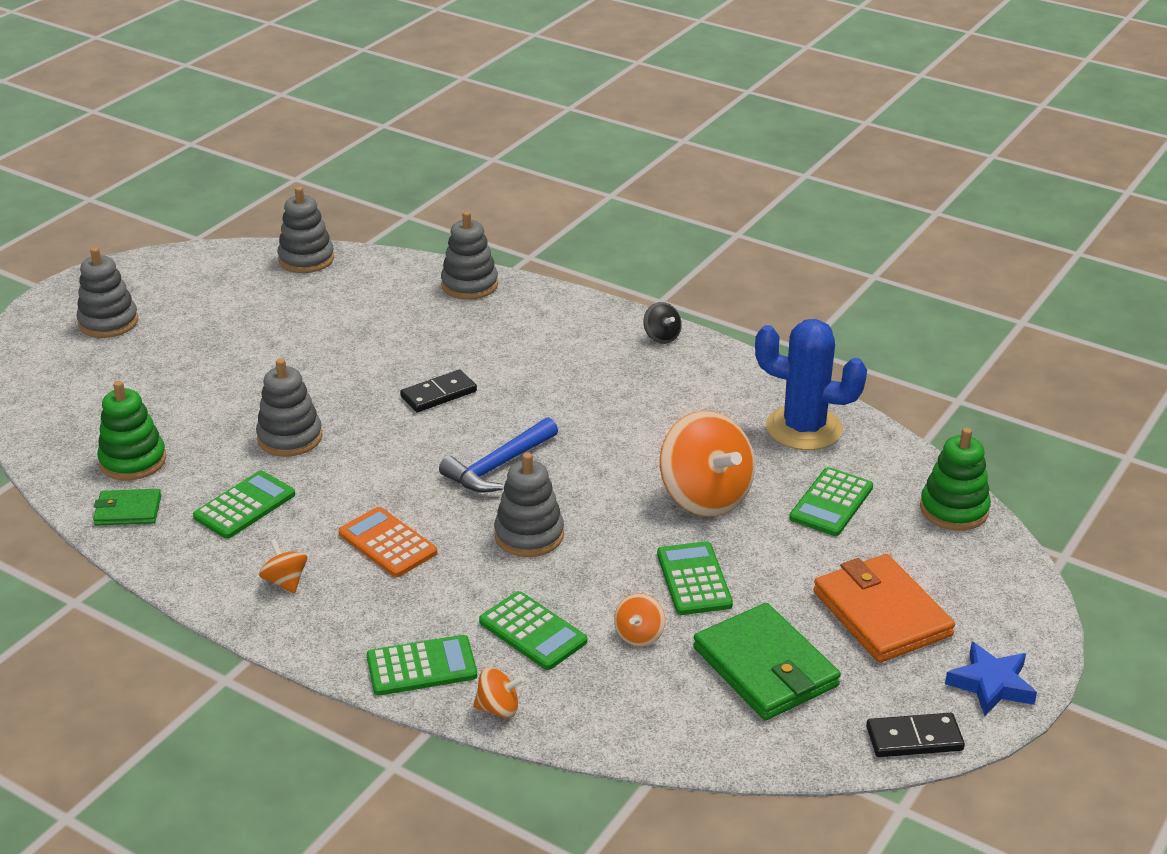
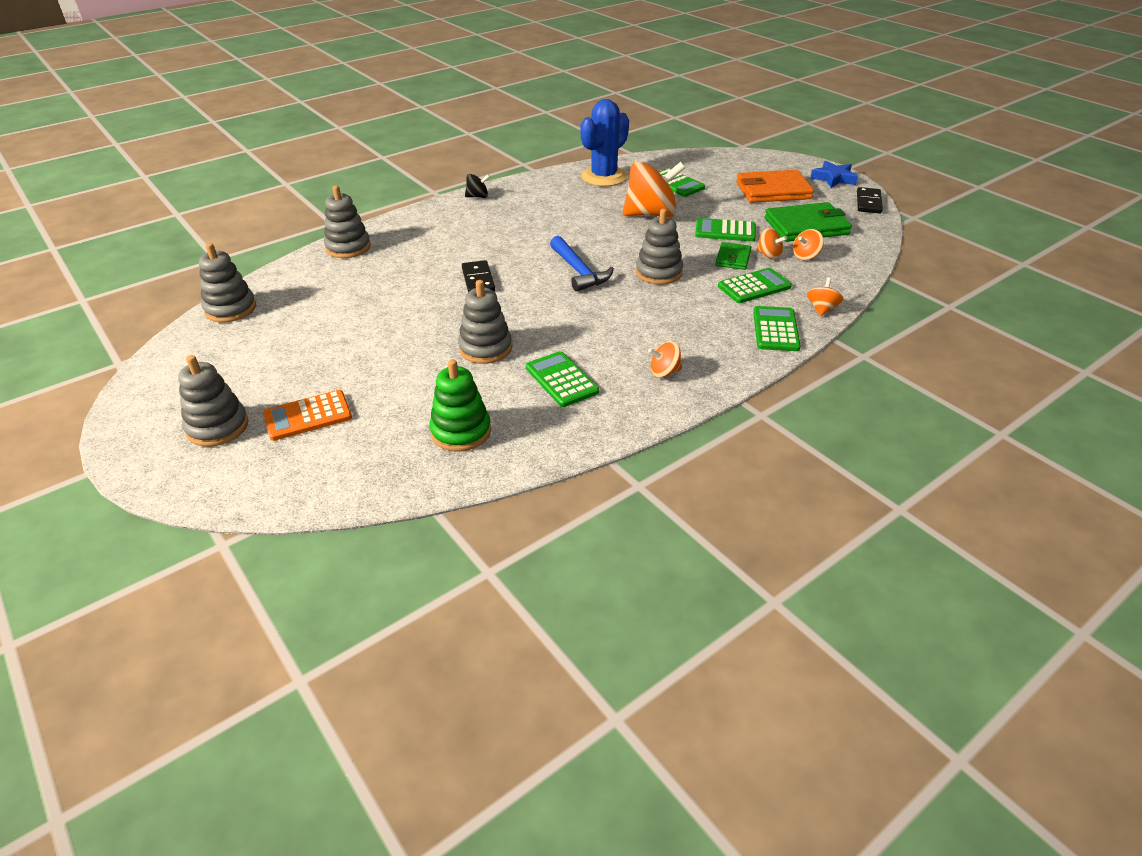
camera: 70 degrees left, 5 degrees up
(128, 510) = (532, 441): green wallet -> green wallet (733, 258)
(387, 543) = (641, 324): orange calculator -> orange calculator (308, 416)
(658, 676) = (805, 256): none -> orange spinning top
(954, 509) = (697, 158): green stacking toy -> none

